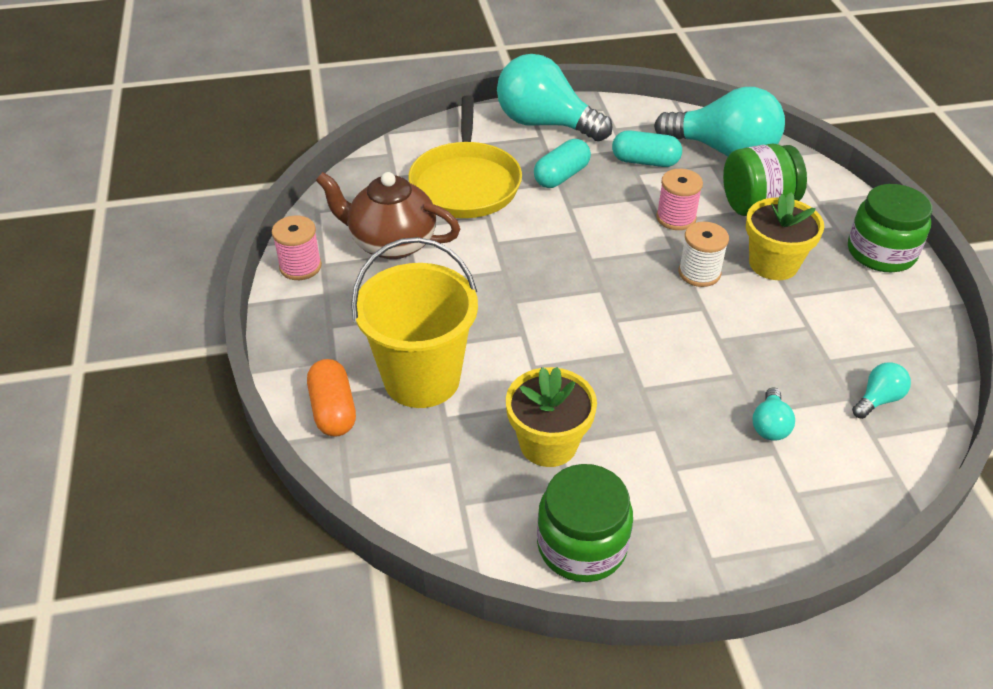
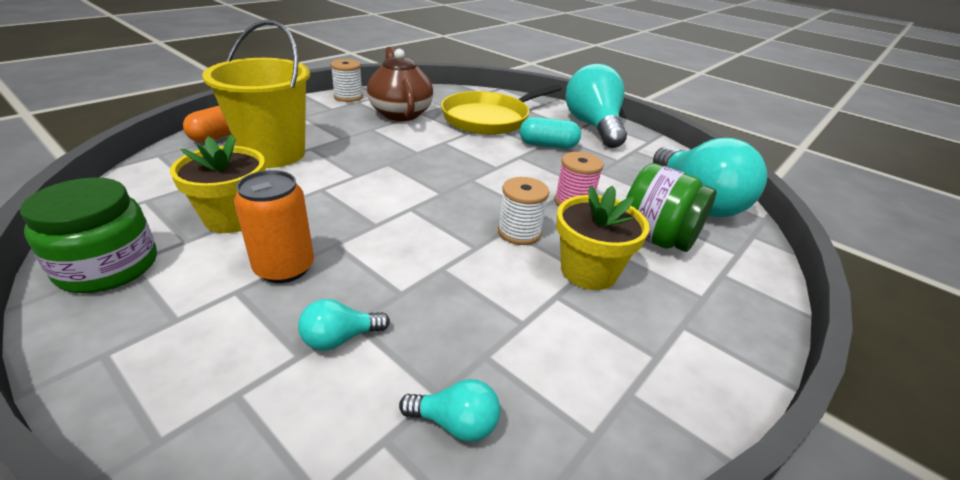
camera: 50 degrees right, 10 degrees down
(300, 267) = (348, 97): pink spool -> white spool
(645, 161) = (619, 171): turquoise capsule -> none
(659, 430) = (284, 268): none -> orange can
(881, 252) = (717, 345): green jar -> none

